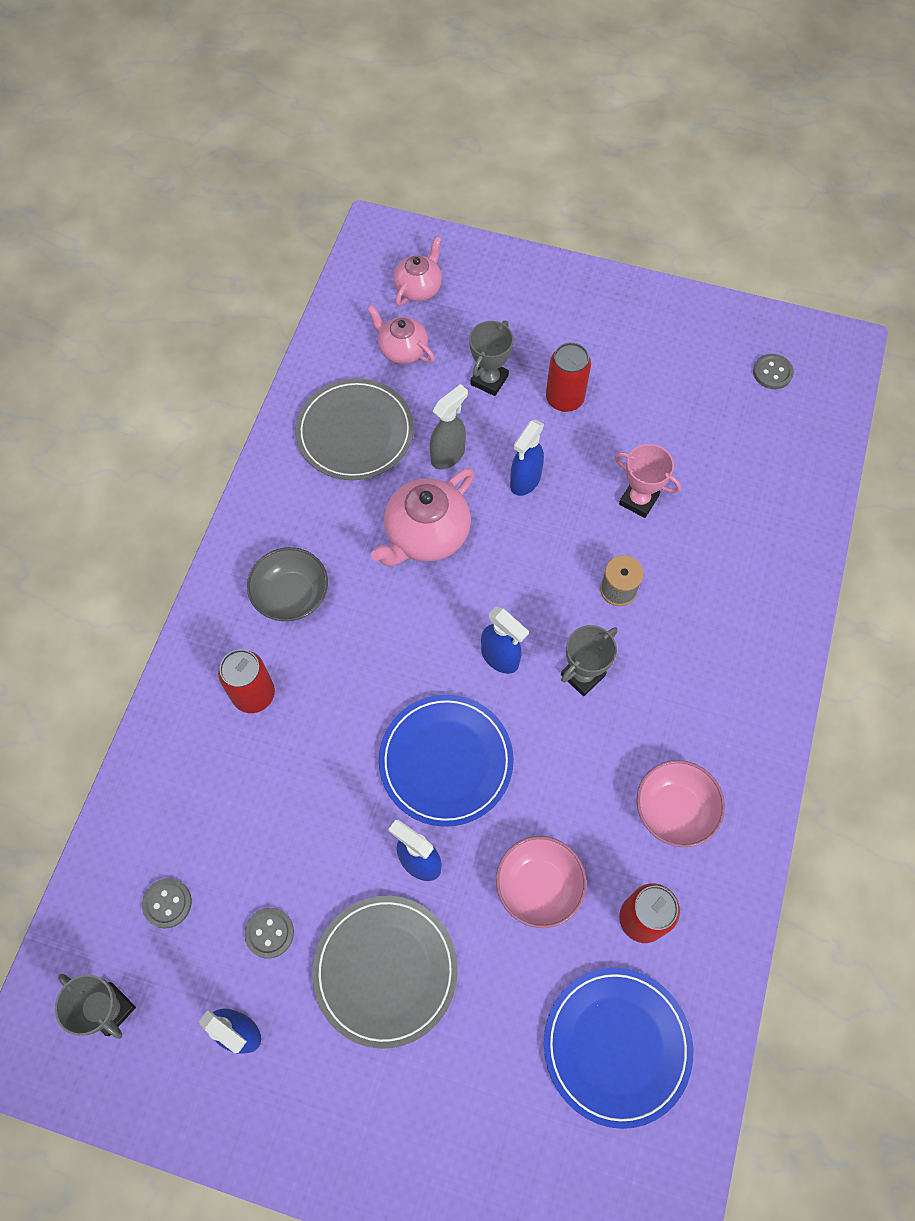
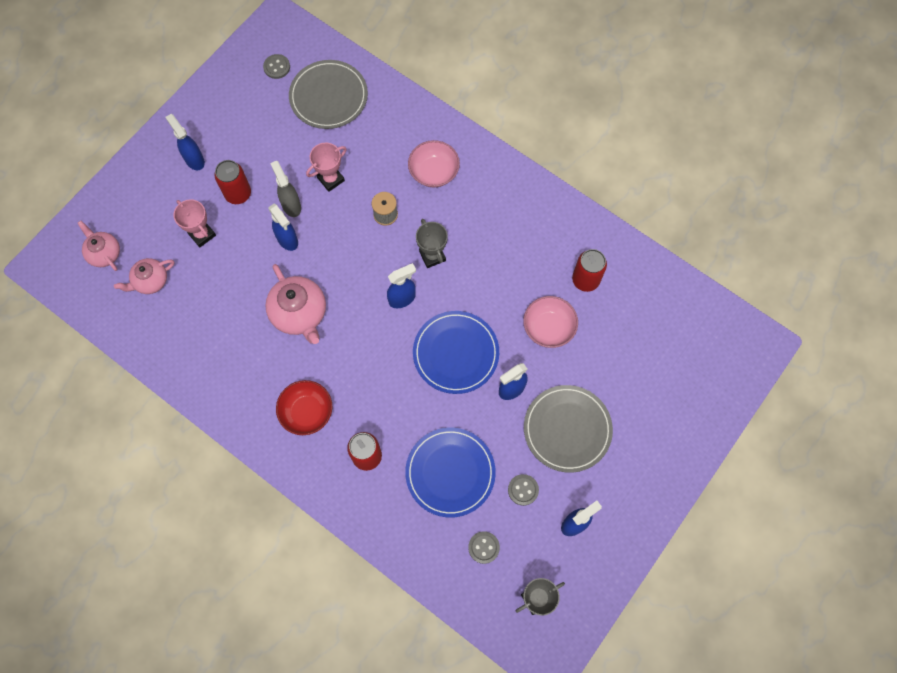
camera: 70 degrees left, 5 degrees up
(291, 595) = (307, 412): grey bowl -> red bowl
(355, 432) = (202, 333): grey plate -> grey plate (328, 96)
(448, 455) = (247, 280): grey spray bottle -> grey spray bottle (291, 205)
(489, 380) = (202, 234): grey trophy -> pink trophy
(589, 332) = (194, 160): none -> blue spray bottle
(617, 1046) = (647, 319): blue plate -> blue plate (450, 472)
(674, 810) = (531, 238): pink bowl -> pink bowl (434, 172)

